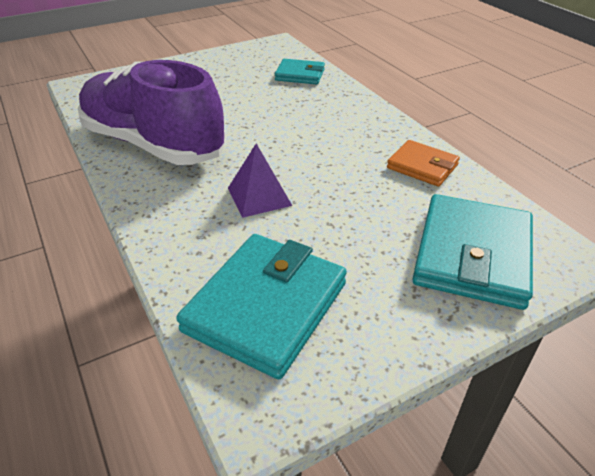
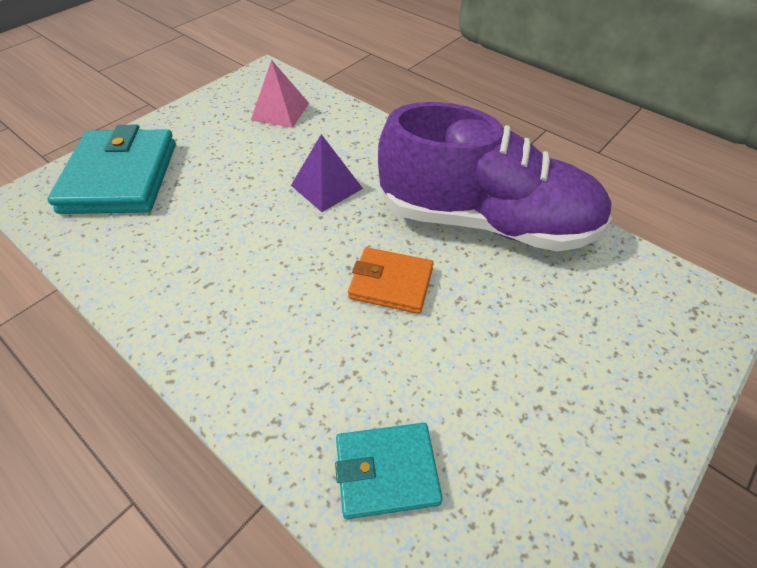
camera: 160 degrees right, 10 degrees up
(266, 307) = (280, 111): turquoise wallet -> pink pyramid
(422, 166) = (151, 271): orange wallet -> orange wallet (391, 283)

